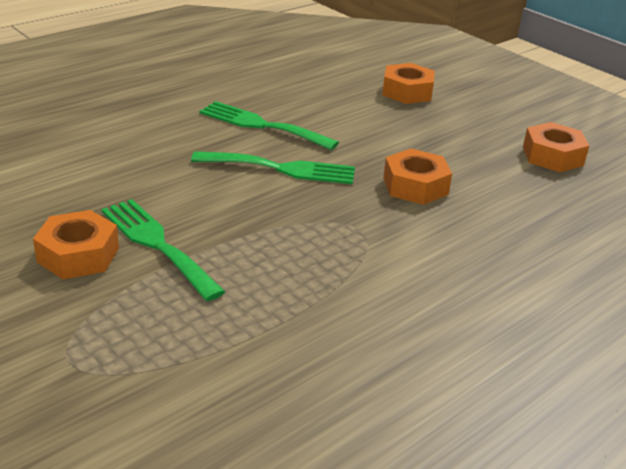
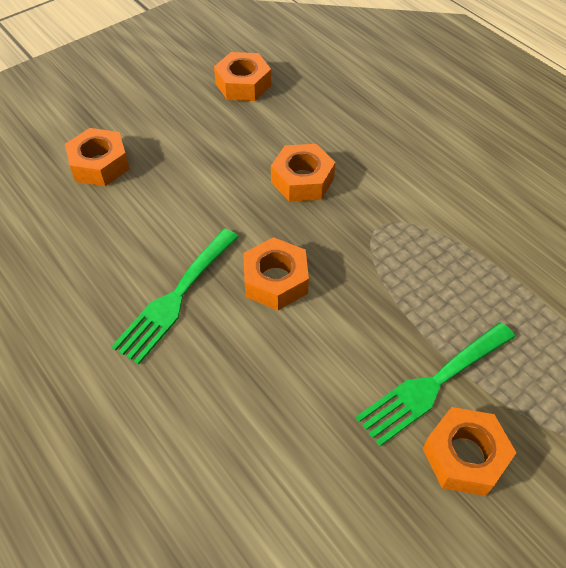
camera: 85 degrees left, 20 degrees up
(281, 168) = (275, 280): green fork -> orange nut

